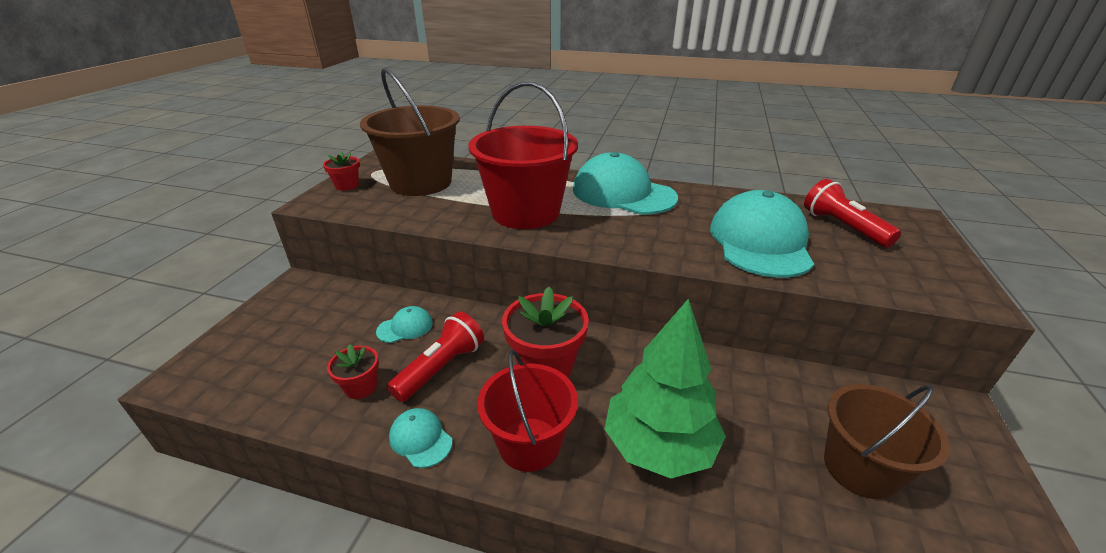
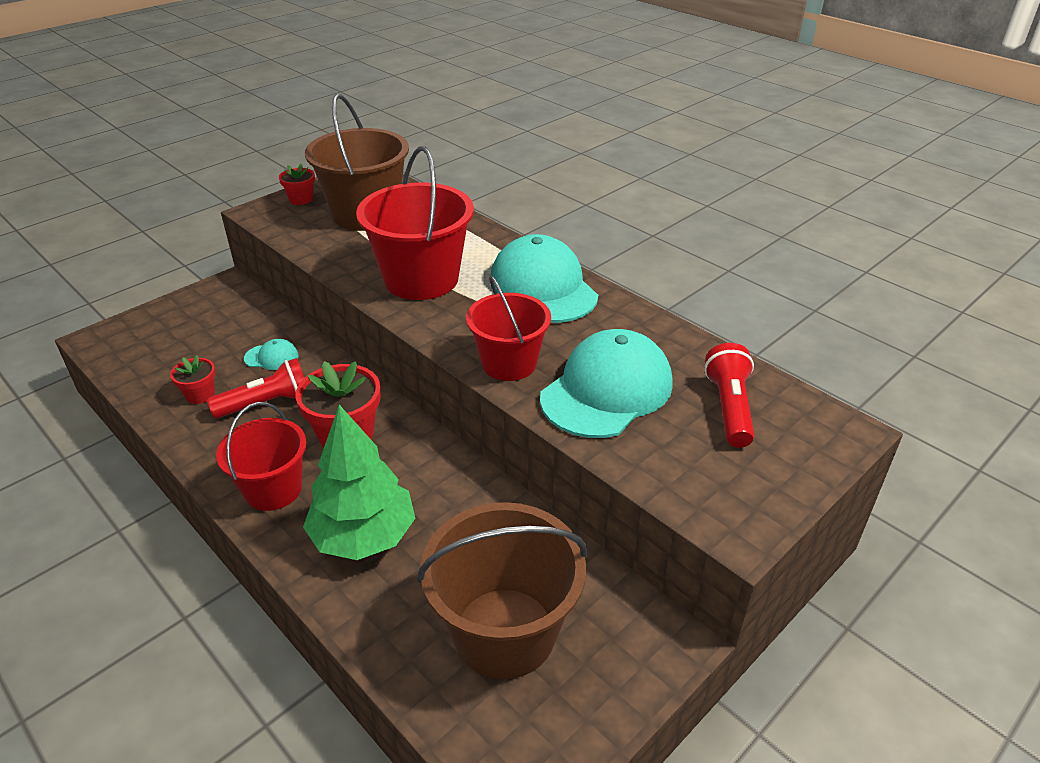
camera: 30 degrees right, 5 degrees up
(420, 439) = (206, 451): turquoise cap -> none
(671, 247) = (509, 363): none -> red bucket
(859, 468) = (504, 632): brown bucket -> brown bucket, size x1.55

